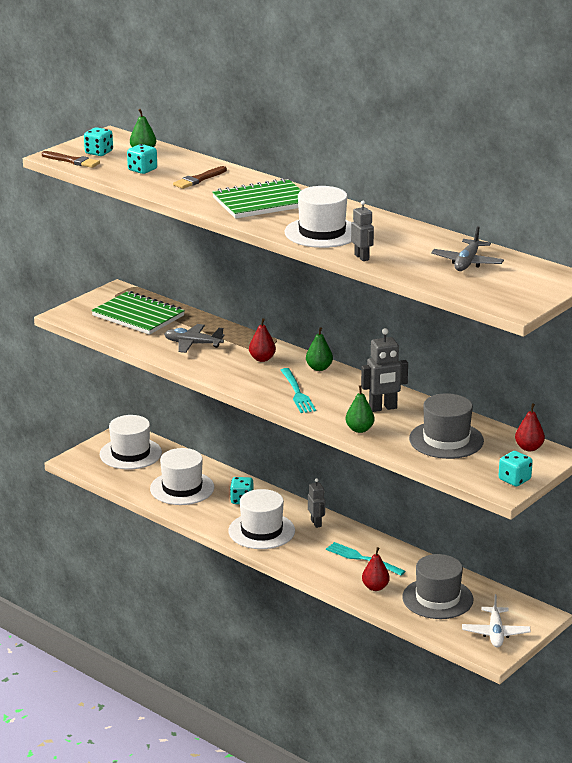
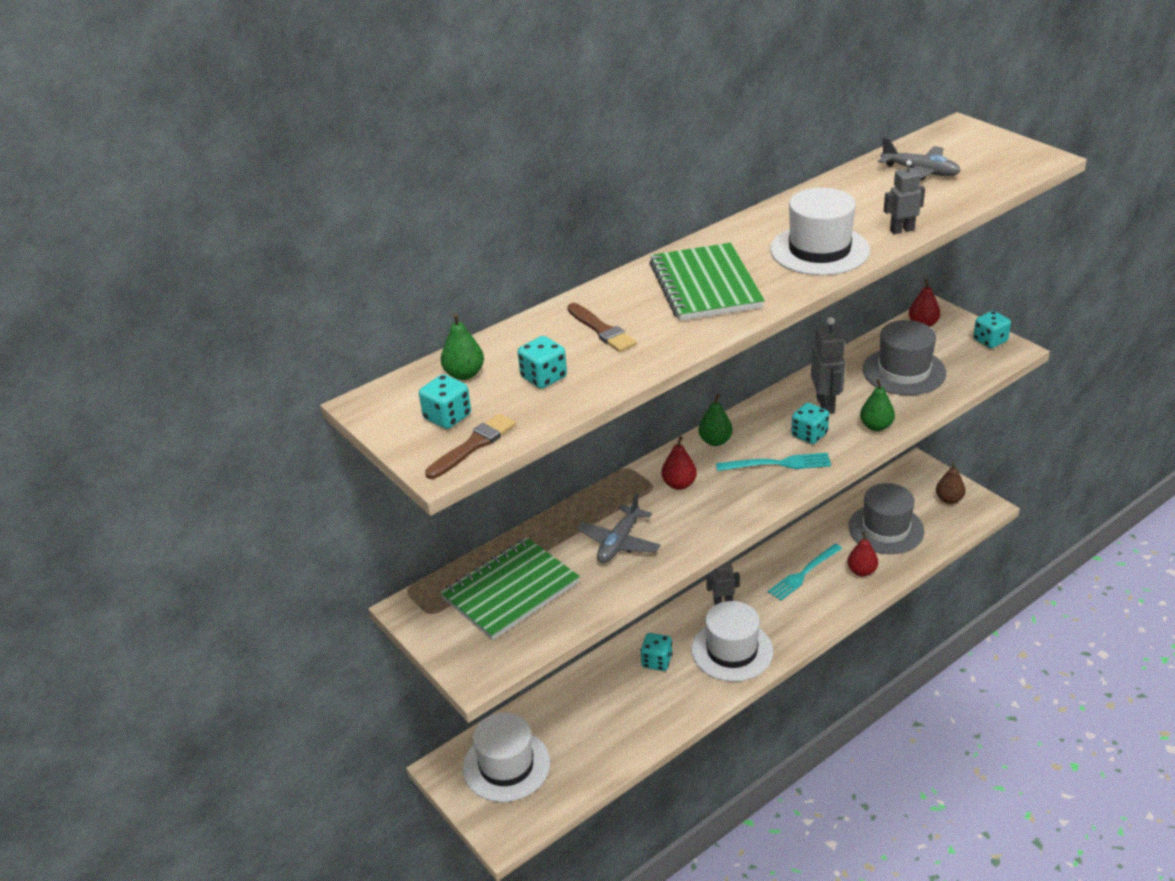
camera: 75 degrees left, 10 degrees up
(182, 488) = (613, 717): white hat -> none
(339, 403) = (809, 435): none -> turquoise dice
(495, 633) = (949, 499): white plane -> brown pear

